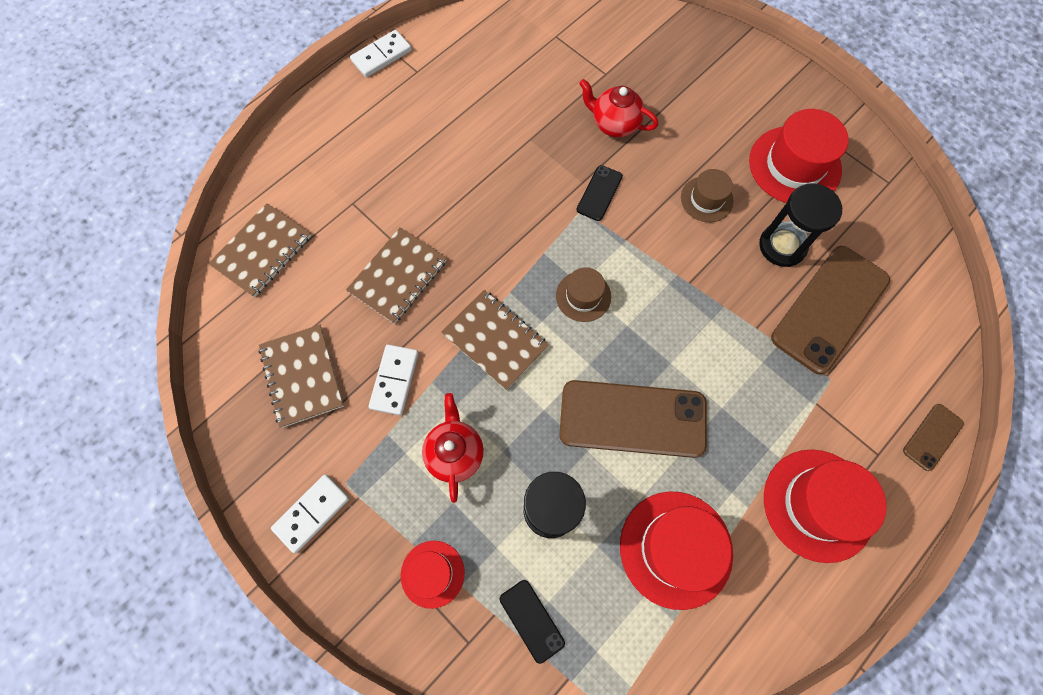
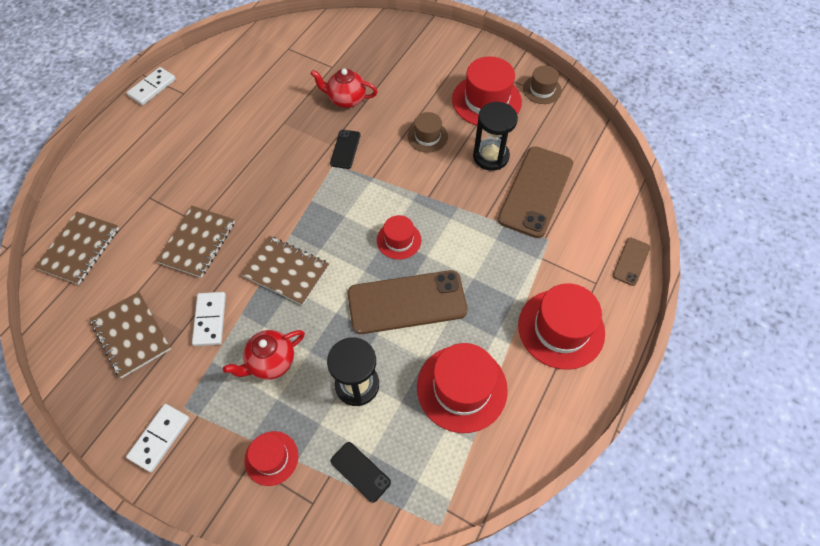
camera: 15 degrees left, 10 degrees down
(455, 453) = (271, 362): red teapot -> red teapot turned 105 degrees counterclockwise
(583, 296) = (349, 224): brown hat -> brown hat (542, 89)
(640, 333) = (399, 240): none -> red hat

